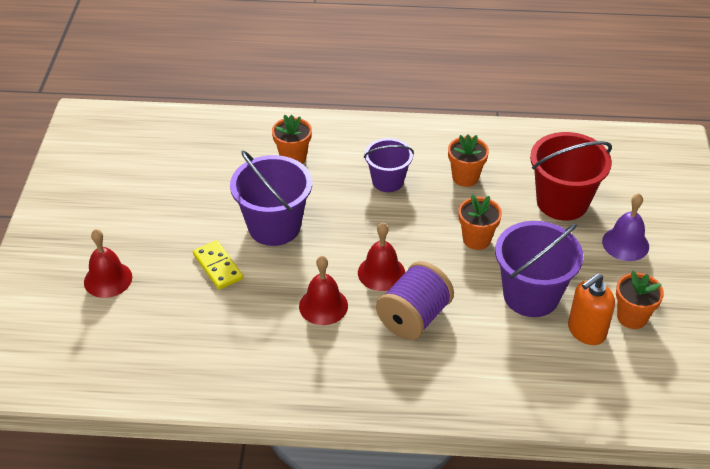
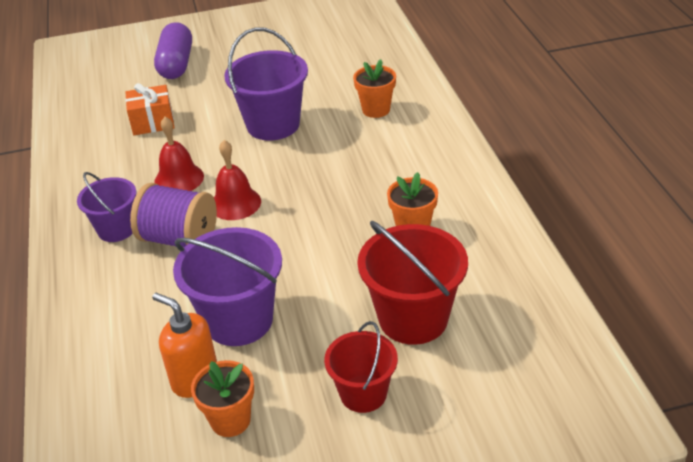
camera: 75 degrees right, 5 degrees down
(108, 279) = (176, 64): red bell -> purple capsule
(212, 313) = (153, 122): none -> orange gift
(218, 267) = (209, 110): yellow domino -> none
(388, 181) = (374, 175): purple bucket -> purple bucket (116, 229)
(476, 239) = (313, 259): orange flower pot -> none
(625, 243) = (363, 393): purple bell -> red bucket

